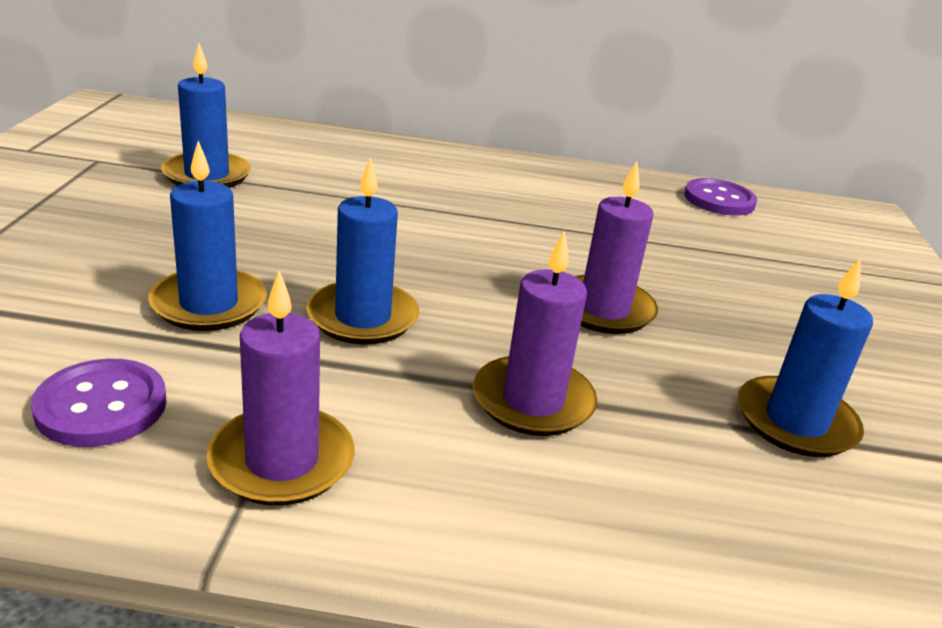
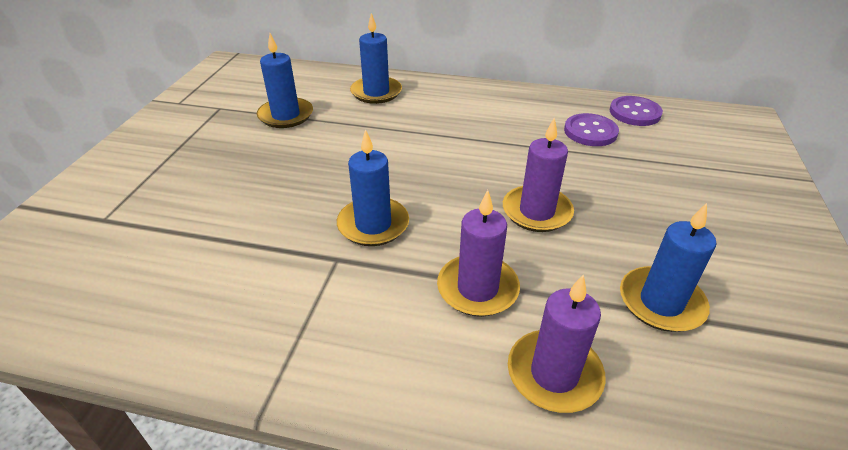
camera: 10 degrees right, 10 degrees up
(101, 406) = (207, 297): purple button -> purple button (590, 132)
(209, 304) = (277, 218): blue candle -> blue candle (376, 92)
(282, 461) = (311, 337): purple candle -> purple candle (554, 374)

